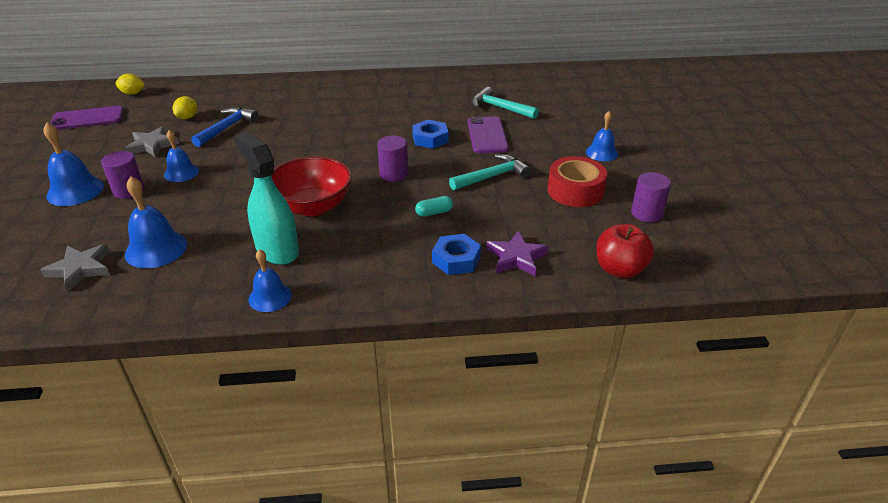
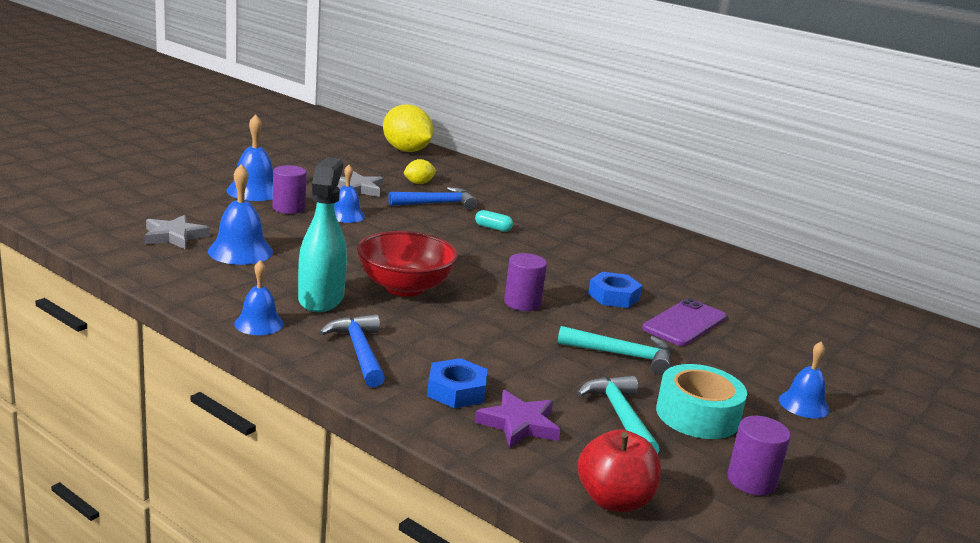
camera: 40 degrees right, 15 degrees down
(87, 119) = (343, 152): purple phone -> none
(133, 93) = (406, 150): yellow lemon -> yellow lemon, size x2.04
(364, 272) = (359, 352): none -> blue hammer
(434, 212) = (505, 348): turquoise capsule -> turquoise capsule (493, 228)
(500, 108) = (748, 310): turquoise hammer -> turquoise hammer (621, 417)
(575, 191) = (697, 415): red tape -> turquoise tape

